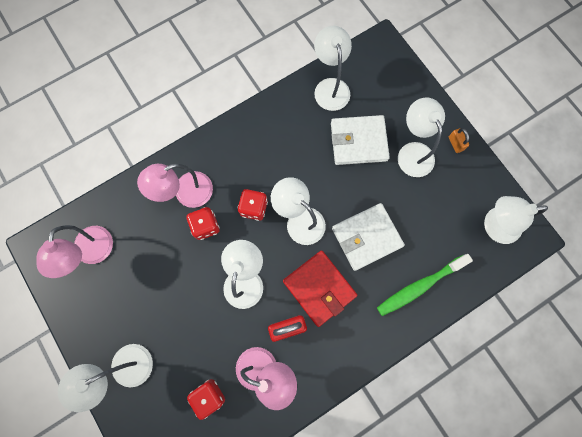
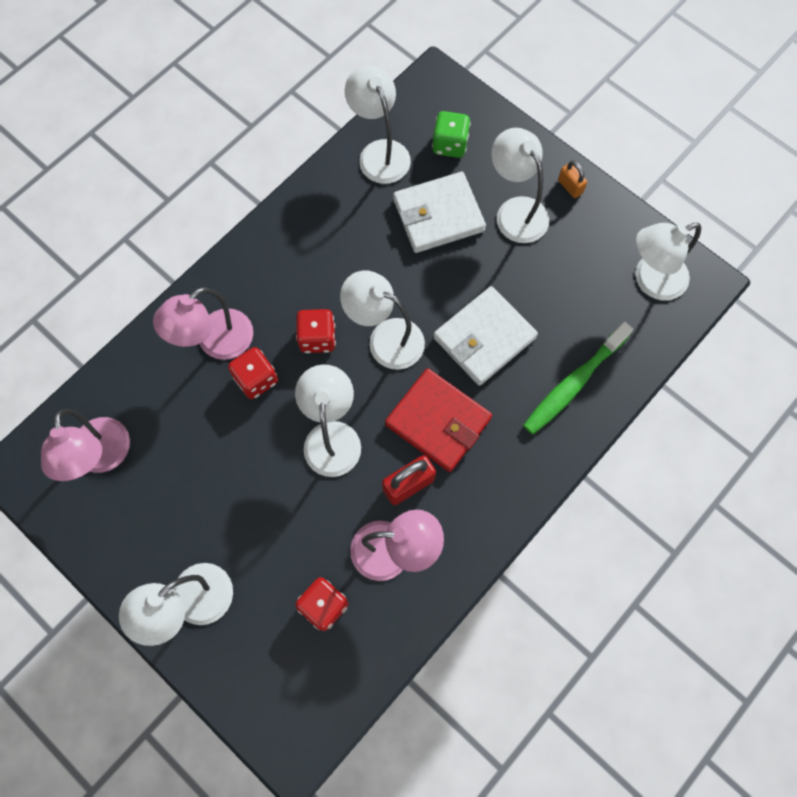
camera: 15 degrees left, 5 degrees down
(380, 93) = (450, 145): none -> green dice

